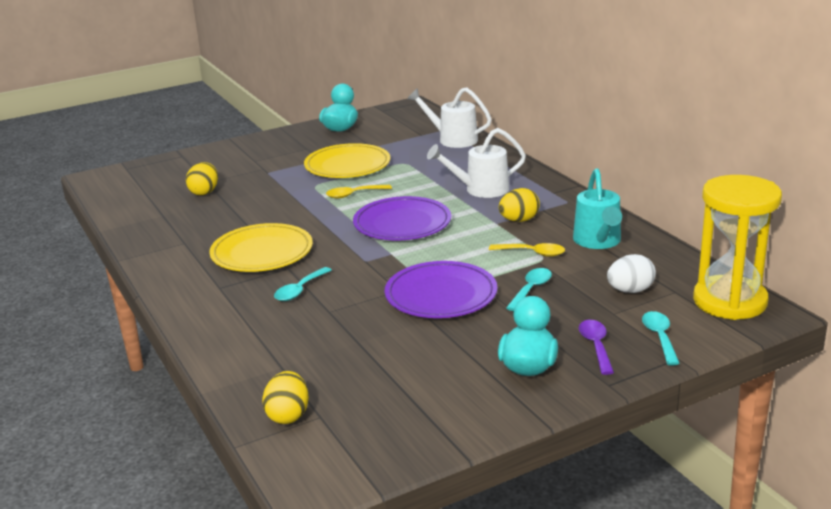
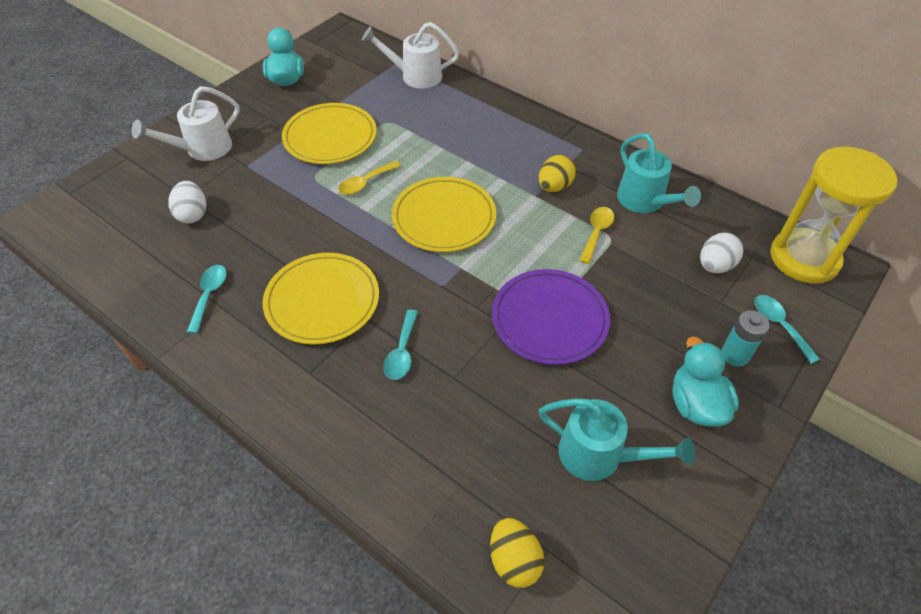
camera: 25 degrees left, 25 degrees up
(204, 192) = (193, 214): yellow egg -> white egg
(402, 223) = (444, 217): purple plate -> yellow plate
(412, 377) = (600, 456): none -> turquoise watering can
(480, 190) = (489, 148): white watering can -> white watering can (202, 149)
(531, 289) = (628, 288): turquoise spoon -> turquoise spoon (209, 295)
(532, 253) = (596, 233): yellow spoon -> yellow spoon turned 60 degrees counterclockwise
(596, 346) = (735, 354): purple spoon -> turquoise battery

